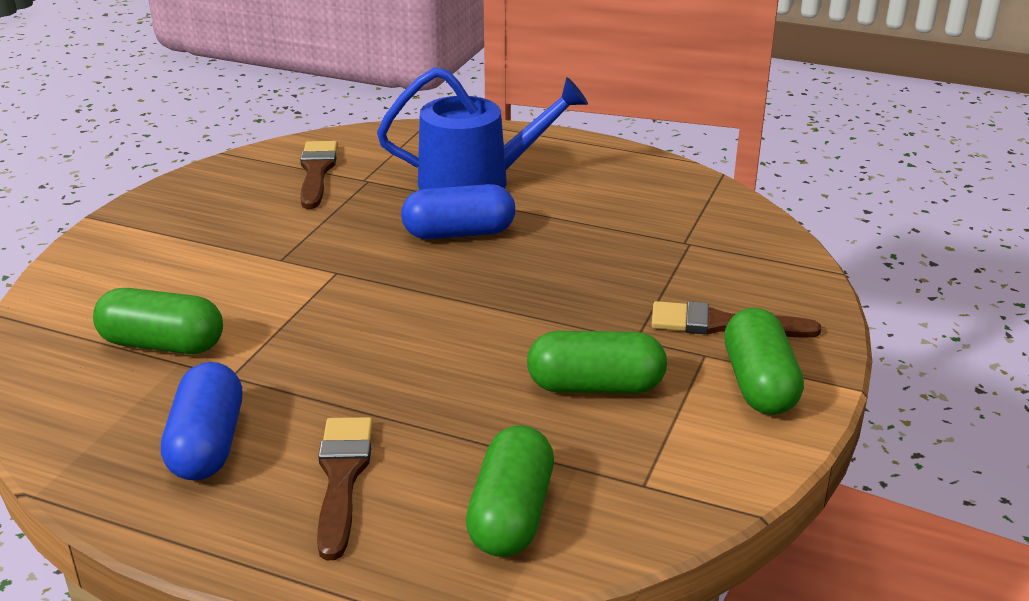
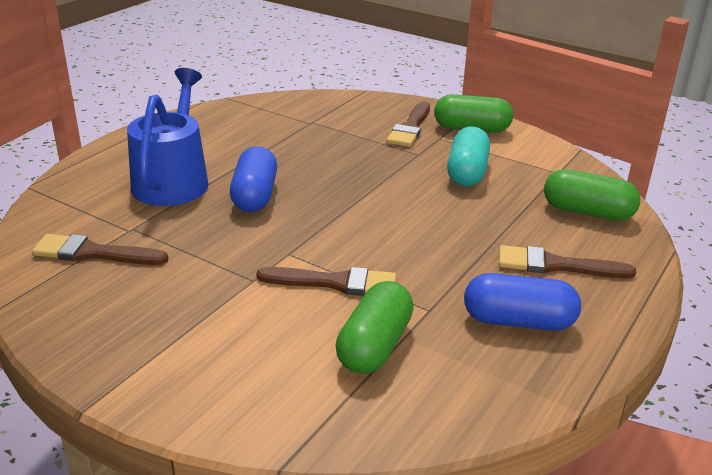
camera: 80 degrees left, 0 degrees up
(279, 308) = (335, 283): none -> brown brush
(595, 386) = (467, 172): green capsule -> turquoise capsule

